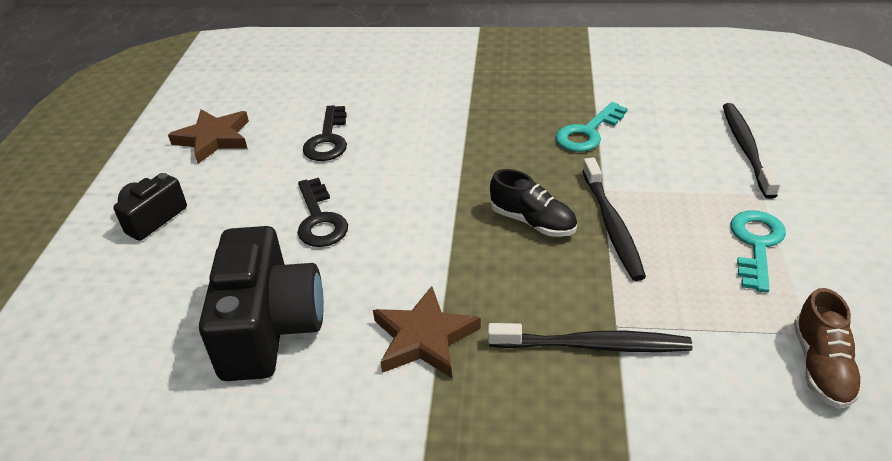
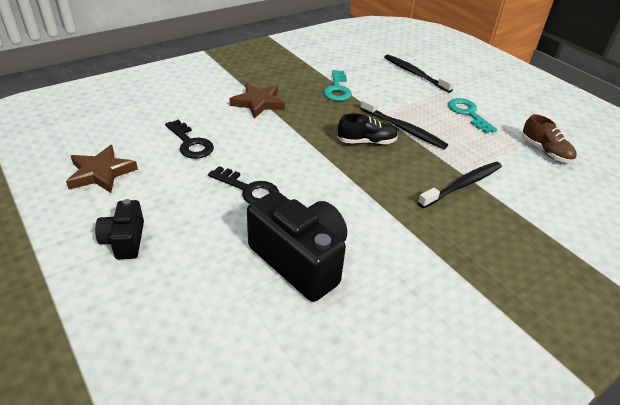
camera: 45 degrees left, 0 degrees up
(424, 338) = (388, 221): brown star -> brown star (258, 103)

